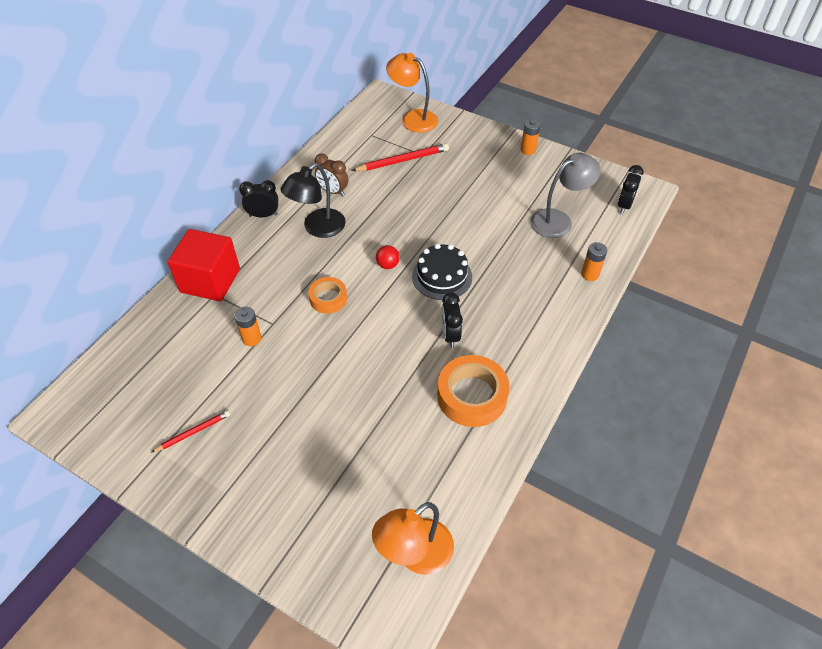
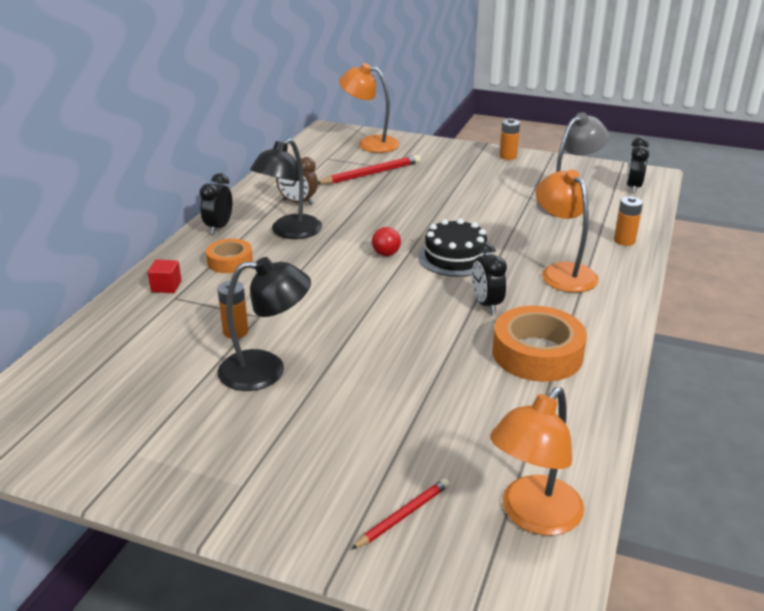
camera: 10 degrees left, 20 degrees down
(193, 432) = (180, 428): red pencil -> red pencil (403, 515)
(210, 280) = (166, 286): red cube -> red cube, size x0.41
(263, 215) = (219, 227): black clock -> black clock turned 60 degrees counterclockwise
(265, 383) = (266, 370): none -> black lamp
(328, 298) = (323, 288): orange tape -> orange tape (230, 261)
(524, 306) = (562, 272): none -> orange lamp

